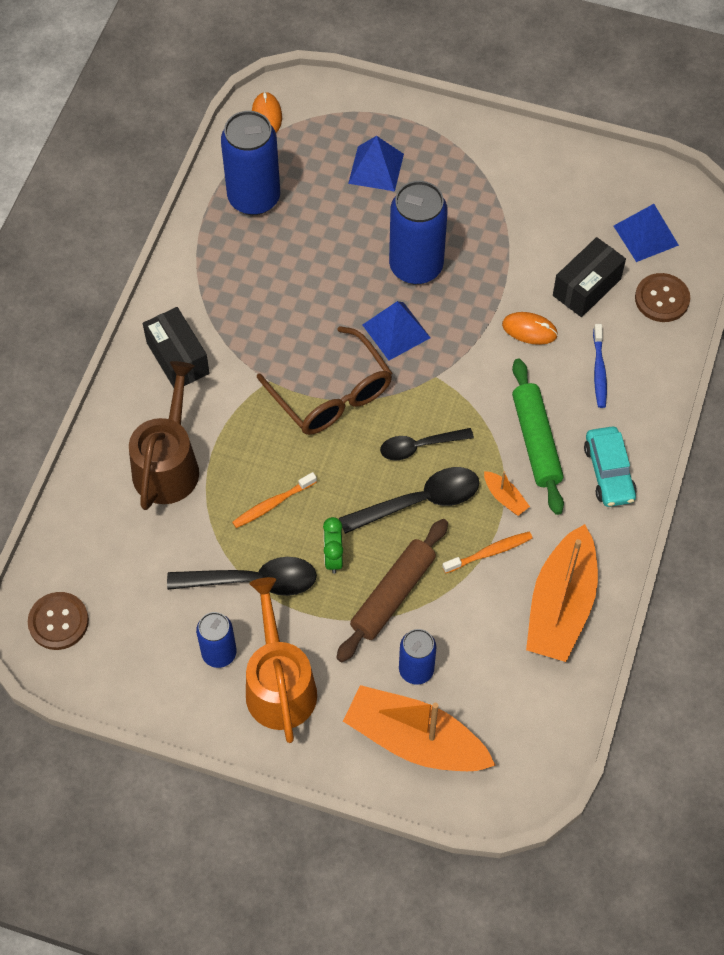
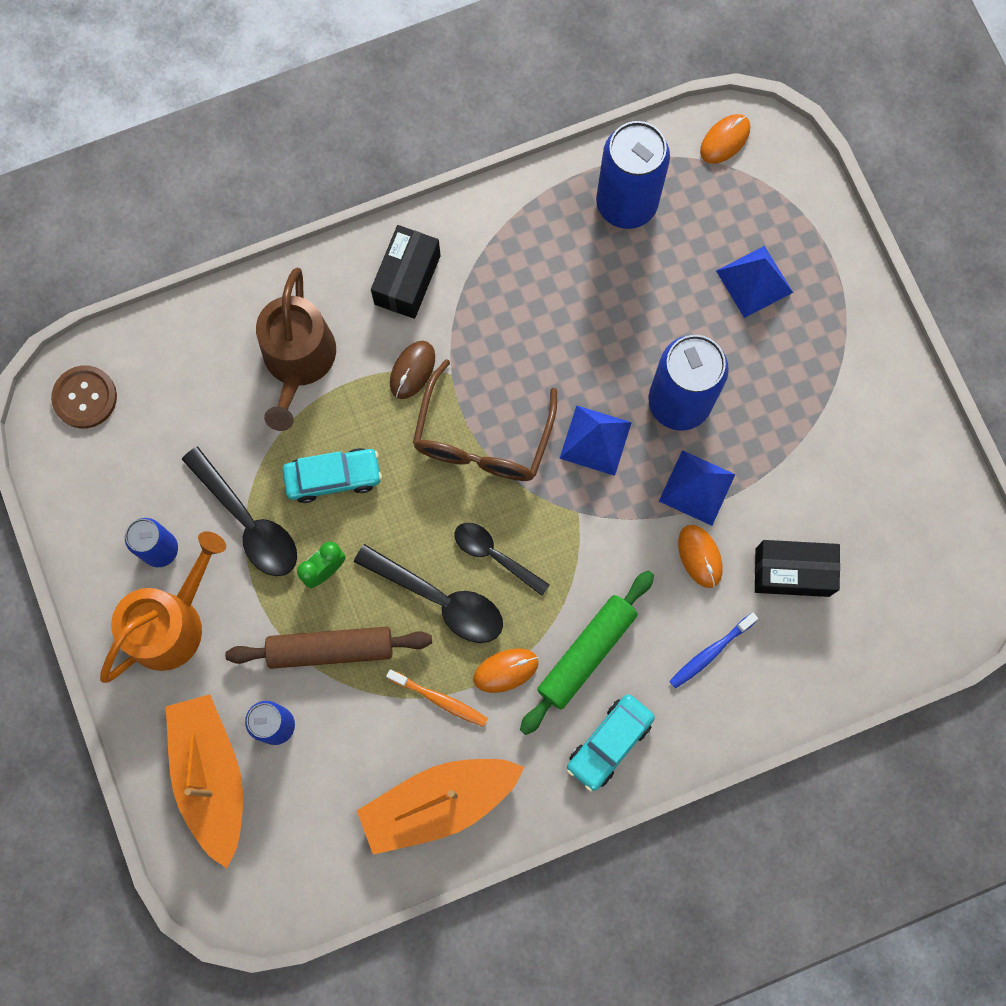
camera: 50 degrees right, 15 degrees up
(168, 465) = (298, 360): brown watering can -> brown watering can turned 120 degrees clockwise
(244, 401) = (412, 370): none -> brown mouse
(272, 504) = (333, 477): orange toothbrush -> turquoise car
(505, 497) = (505, 670): orange boat -> orange mouse
(646, 235) = (900, 582): blue pyramid -> blue pyramid (697, 487)
(662, 299) = (840, 651): brown button -> none

